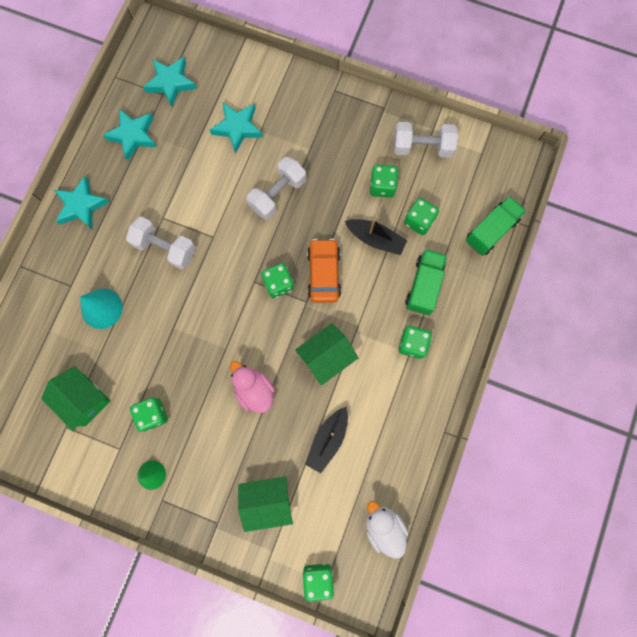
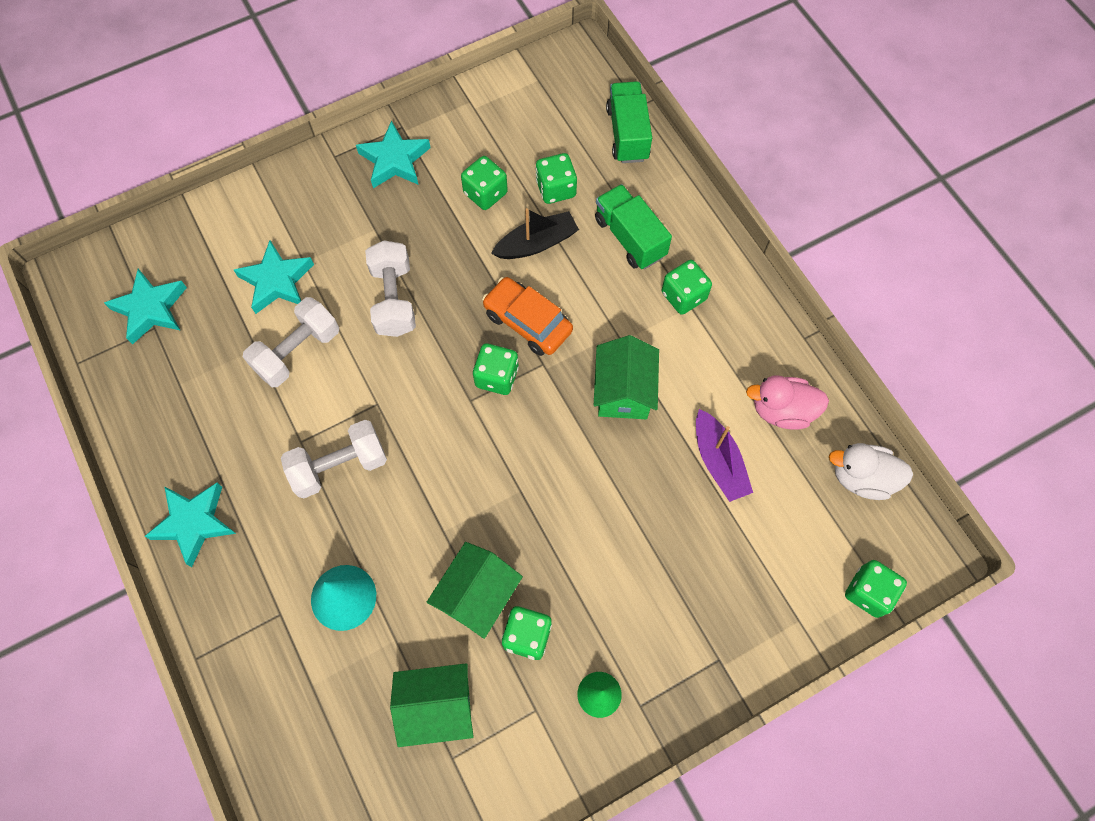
camera: 50 degrees left, 10 degrees down
(133, 136) = (169, 398): turquoise star -> turquoise star (394, 160)
(254, 390) = (596, 496): pink duck -> pink duck (782, 410)
(267, 500) = (736, 580): green house -> green house (477, 596)
(327, 440) = (718, 461): black boat -> purple boat
(422, 147) = (479, 125): white dumbbell -> white dumbbell (297, 351)

